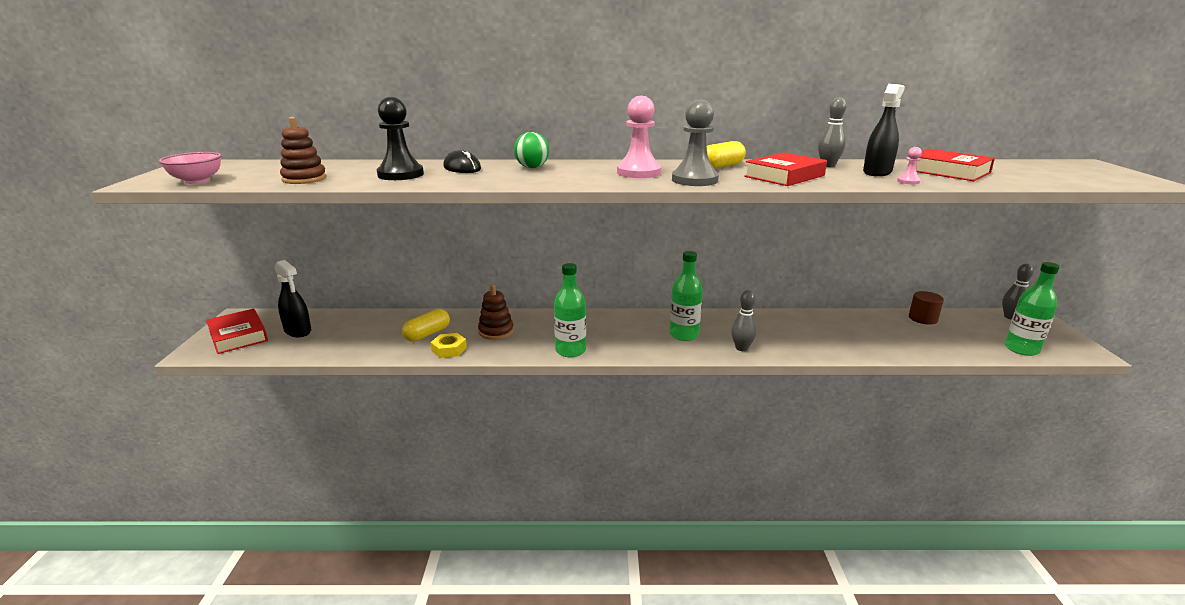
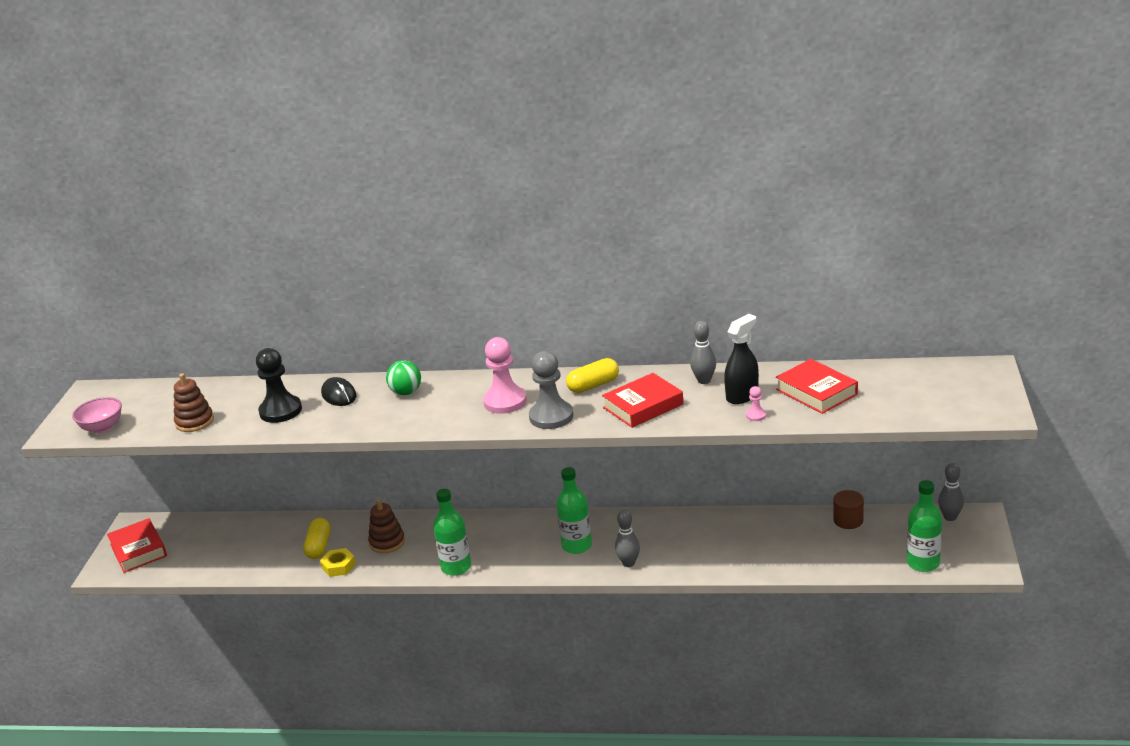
camera: 10 degrees right, 5 degrees up
(298, 331) = (193, 543): black spray bottle -> none
(427, 334) = (319, 546): yellow capsule -> yellow capsule turned 45 degrees counterclockwise

